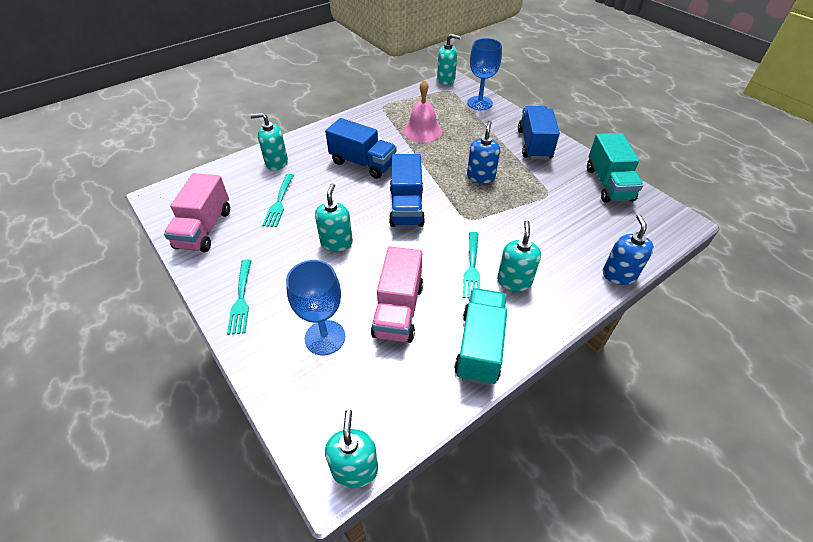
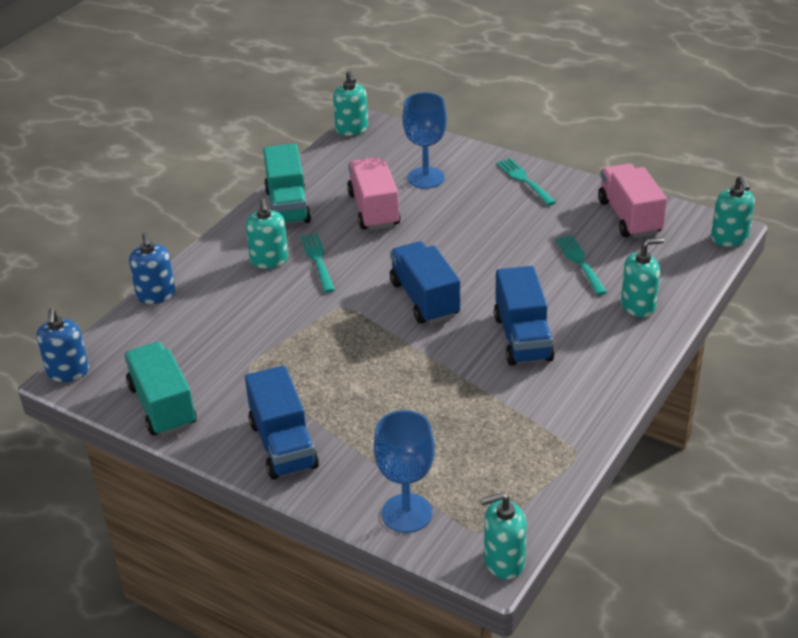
camera: 160 degrees right, 10 degrees down
(336, 242) = (476, 243): turquoise soap dispenser -> turquoise soap dispenser (729, 239)
(362, 163) = (522, 338): blue truck -> blue truck turned 105 degrees counterclockwise
(422, 131) = (474, 419): pink bell -> none
(480, 177) = (348, 365): blue soap dispenser -> blue soap dispenser (68, 372)

